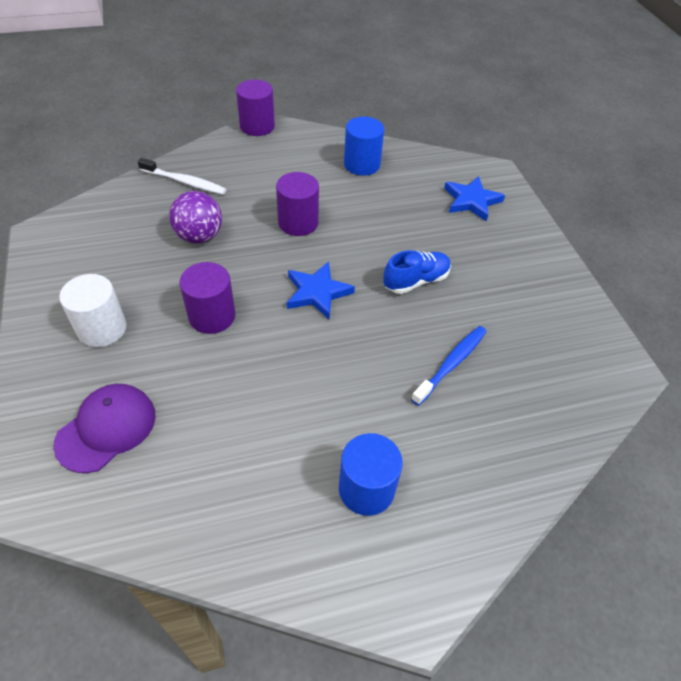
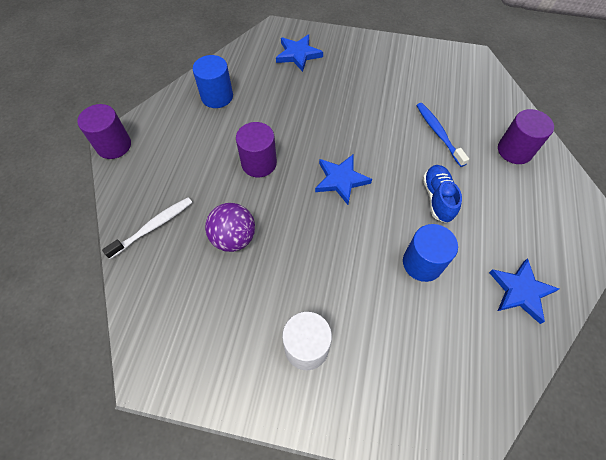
camera: 60 degrees left, 10 degrees up
(106, 428) = (415, 370): purple cap -> none
(212, 316) = (331, 258): purple cylinder -> purple cylinder (514, 150)
(253, 516) = (521, 291): none -> blue star
(366, 489) = (517, 219): blue cylinder -> blue cylinder (422, 263)
(416, 281) = (358, 119): blue shoe -> blue shoe (437, 198)

